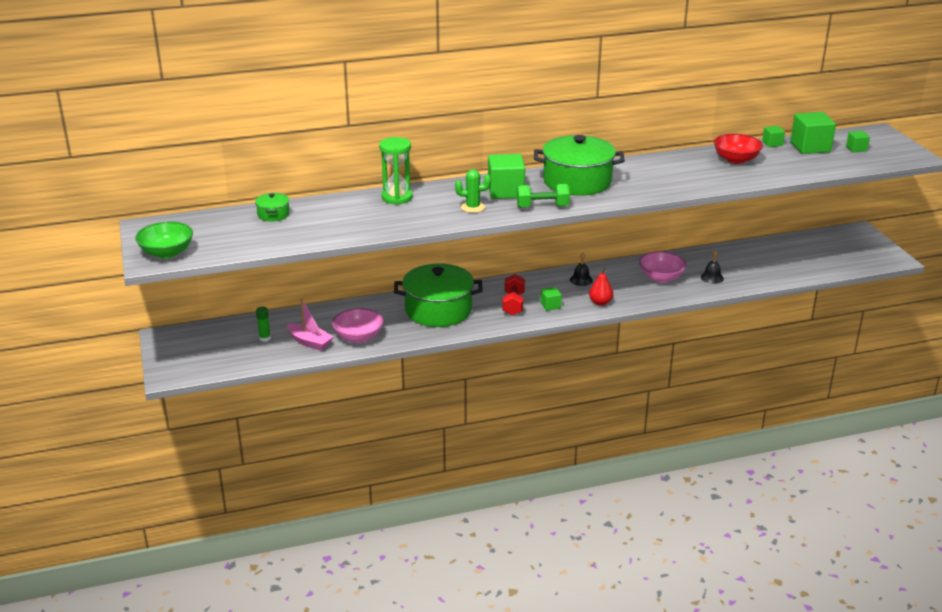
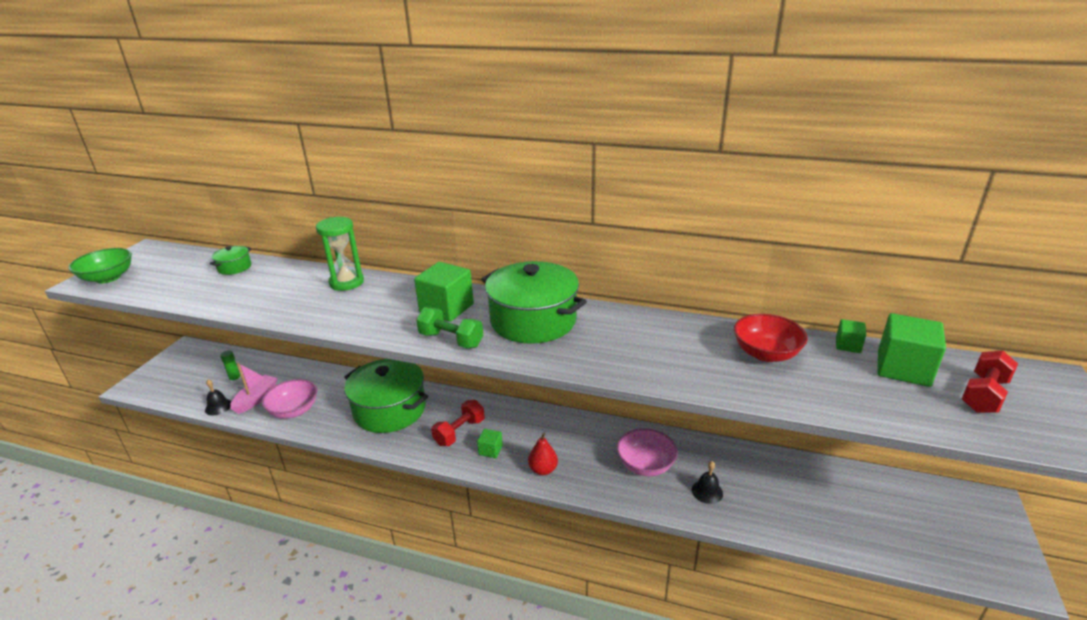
camera: 35 degrees right, 0 degrees up
(310, 342) = (256, 399): pink boat -> pink boat turned 135 degrees counterclockwise
(473, 207) = (388, 316): green cactus -> none
(581, 280) = (557, 430): black bell -> black bell (218, 407)
(856, 148) = (983, 395): green cube -> red dumbbell

